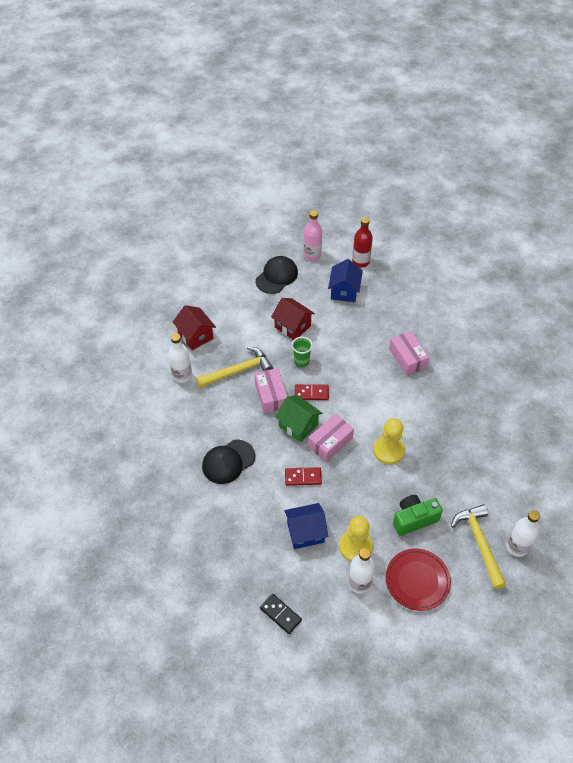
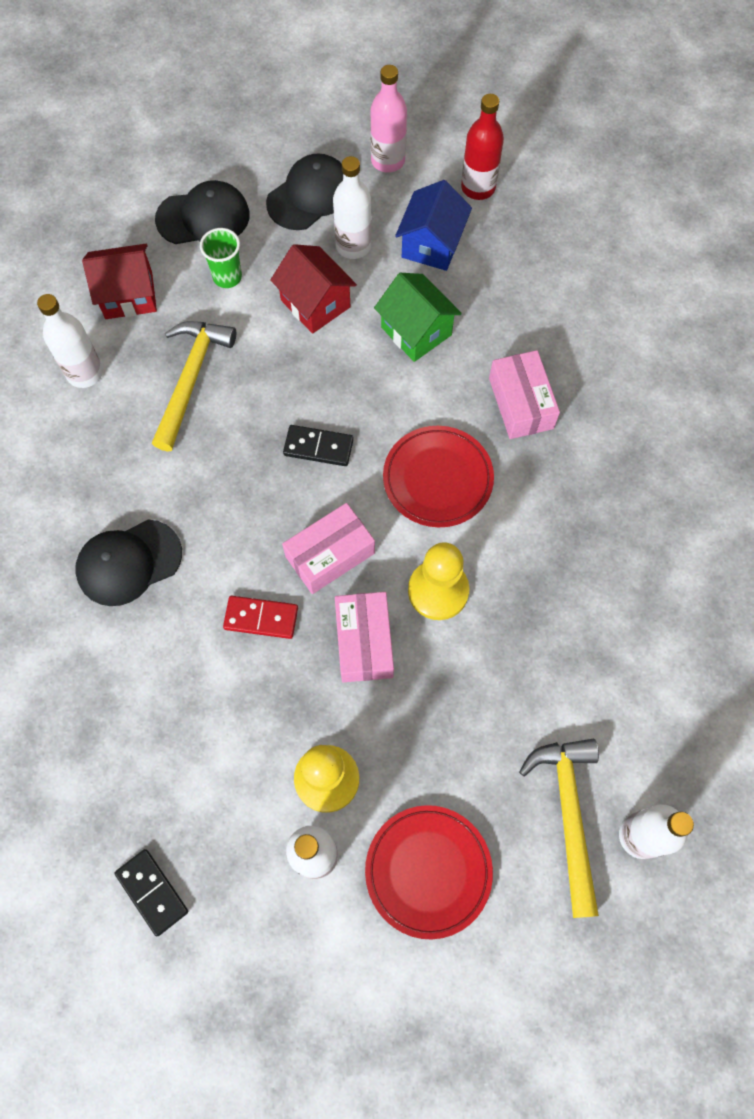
camera: 10 degrees right, 15 degrees up
(195, 336) = (129, 295): red house -> red house turned 75 degrees counterclockwise
(225, 294) = (203, 217): none -> black cap
(238, 371) = (191, 379): yellow hammer -> yellow hammer turned 60 degrees counterclockwise
(271, 395) = (241, 439): pink box -> pink box (364, 642)
(298, 425) = (278, 509): green house -> green house (416, 331)
(301, 361) = (315, 378): green cup -> green cup (227, 277)
(305, 297) = (353, 246): none -> white bottle
(305, 532) = (238, 732): blue house -> none
(311, 393) = (318, 447): red domino -> black domino
(375, 399) = (437, 479): none -> red plate
(414, 519) = (452, 742): green camera -> none

